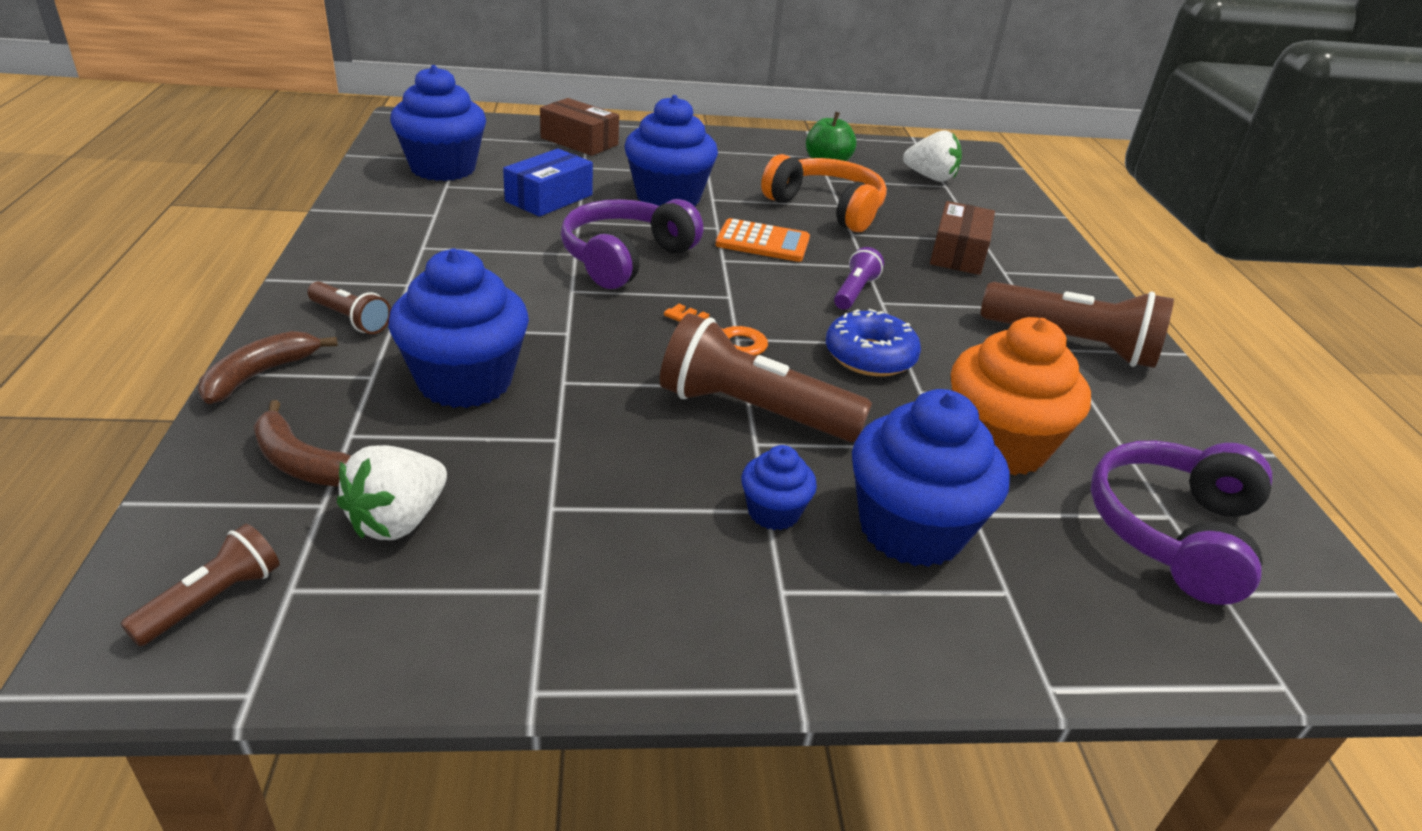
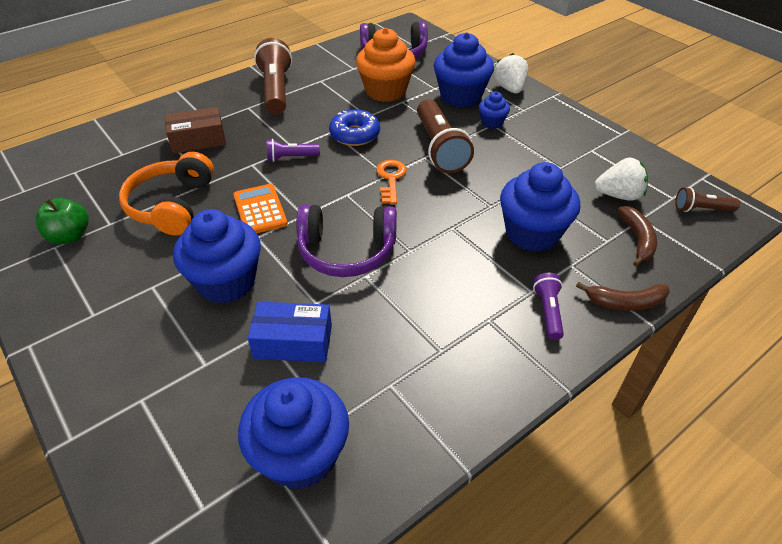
camera: 120 degrees left, 10 degrees up
(351, 319) = (548, 311): brown flashlight -> purple flashlight
(579, 141) = (138, 408): brown box -> none
(930, 177) = (62, 182): white strawberry -> white strawberry (509, 88)

